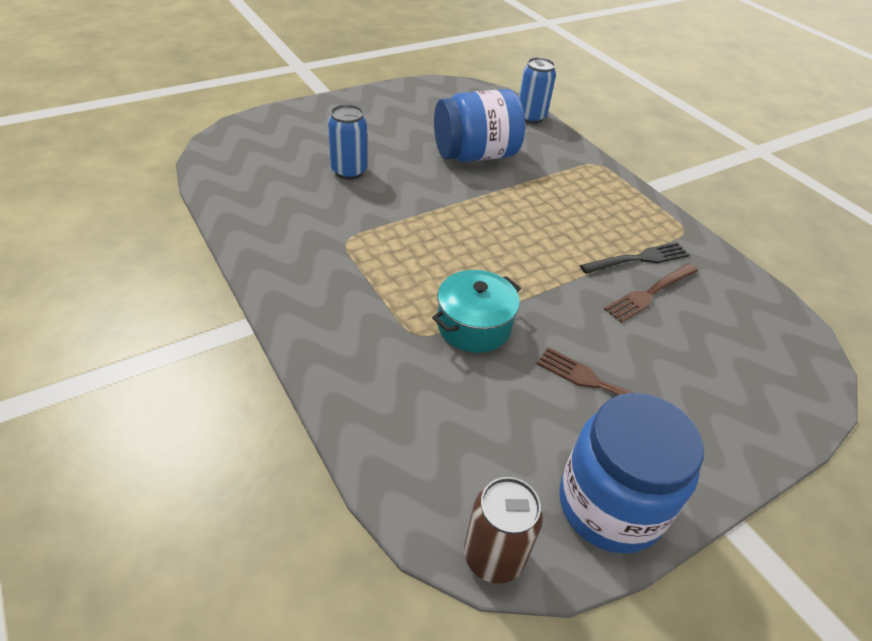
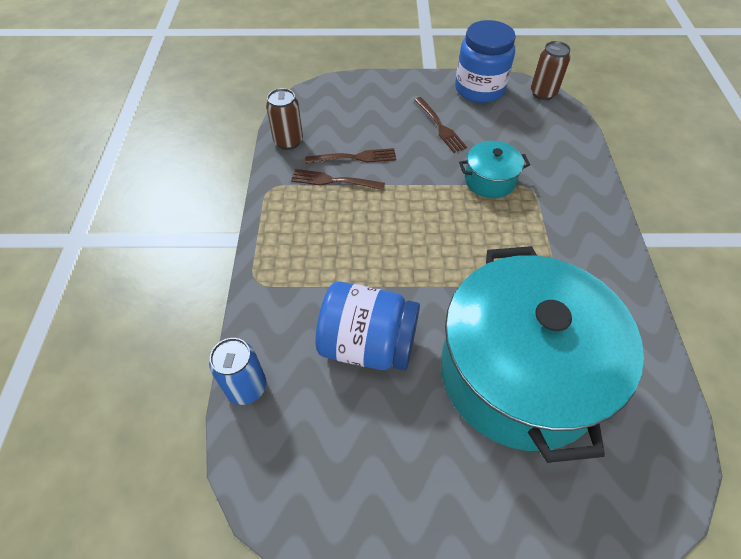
camera: 145 degrees left, 10 degrees up
(349, 171) = (519, 373): blue can -> turquoise pot
(638, 259) = (334, 181): black fork -> brown fork
(739, 284) = (288, 141): none -> brown can

